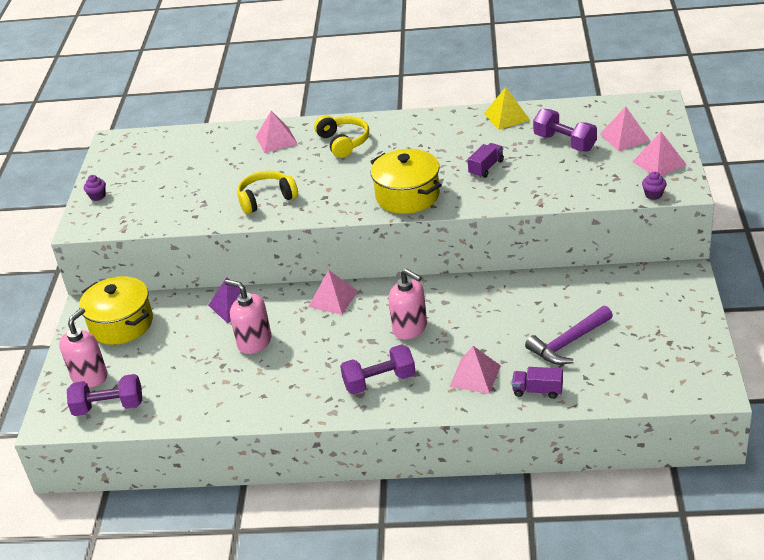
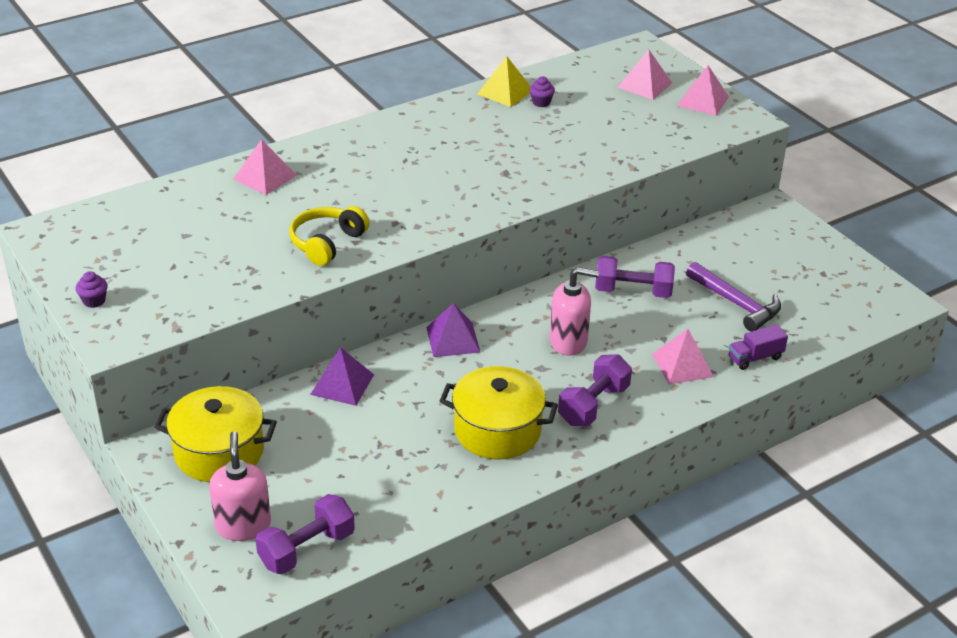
camera: 40 degrees left, 0 degrees up
(254, 342) = (411, 414): pink soap dispenser -> none
(333, 298) = (453, 339): pink pyramid -> purple pyramid
(343, 142) = (351, 160): yellow headphones -> none
(407, 196) = (488, 196): yellow pot -> yellow pot (497, 430)
(486, 168) = (540, 147): purple truck -> none
(564, 142) = (592, 104): purple dumbbell -> purple dumbbell (633, 292)
(568, 343) = (736, 304): purple hammer -> purple hammer turned 60 degrees counterclockwise
(653, 195) = (730, 131): purple cupcake -> purple cupcake (541, 102)

